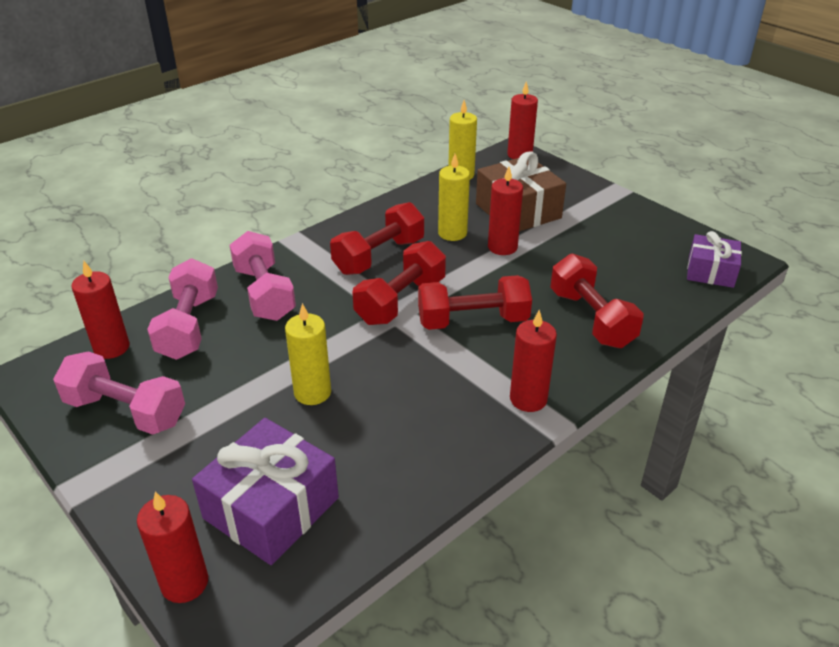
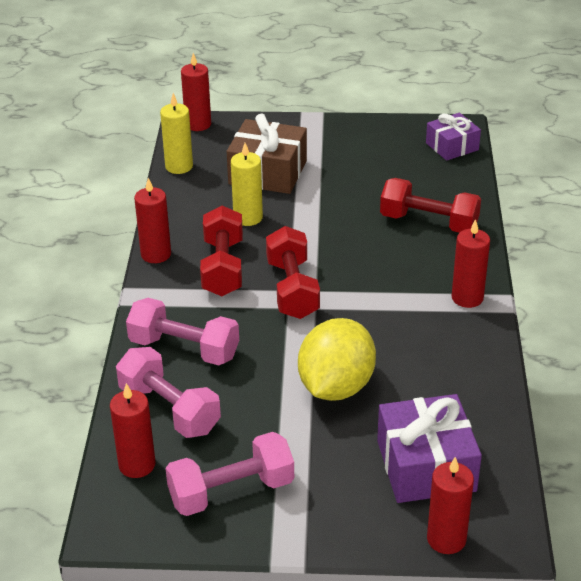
camera: 45 degrees left, 0 degrees up
(312, 392) = (336, 387): yellow candle -> yellow lemon
(473, 321) = (361, 271): red dumbbell -> none
(502, 247) = (299, 207): red candle -> red candle (156, 254)

